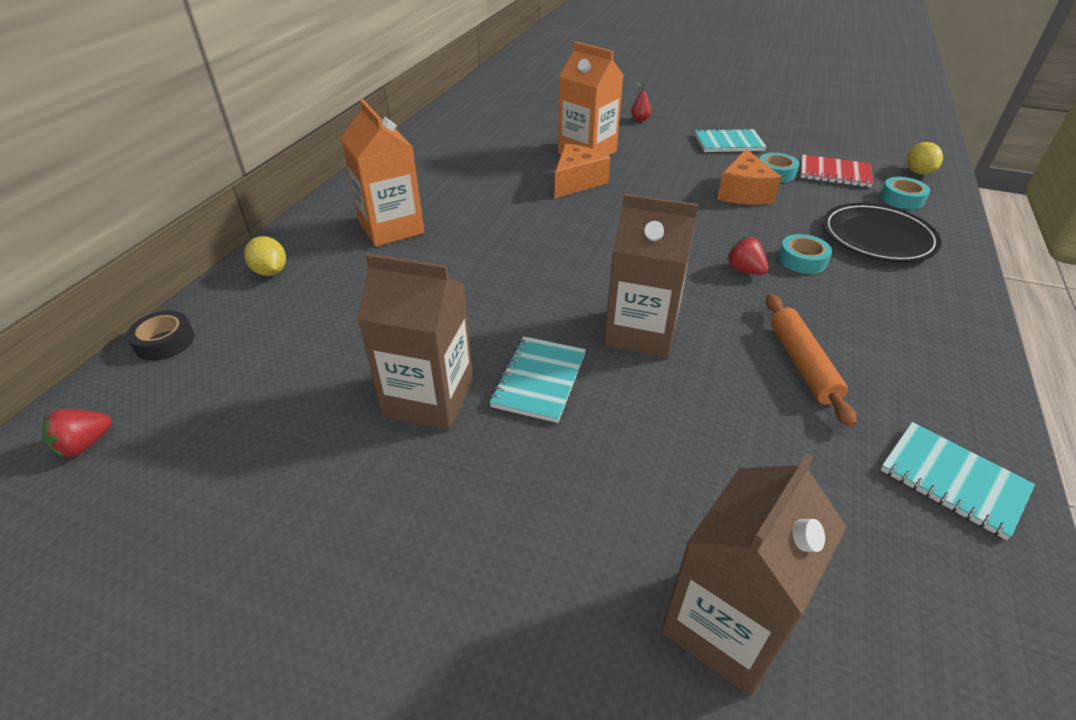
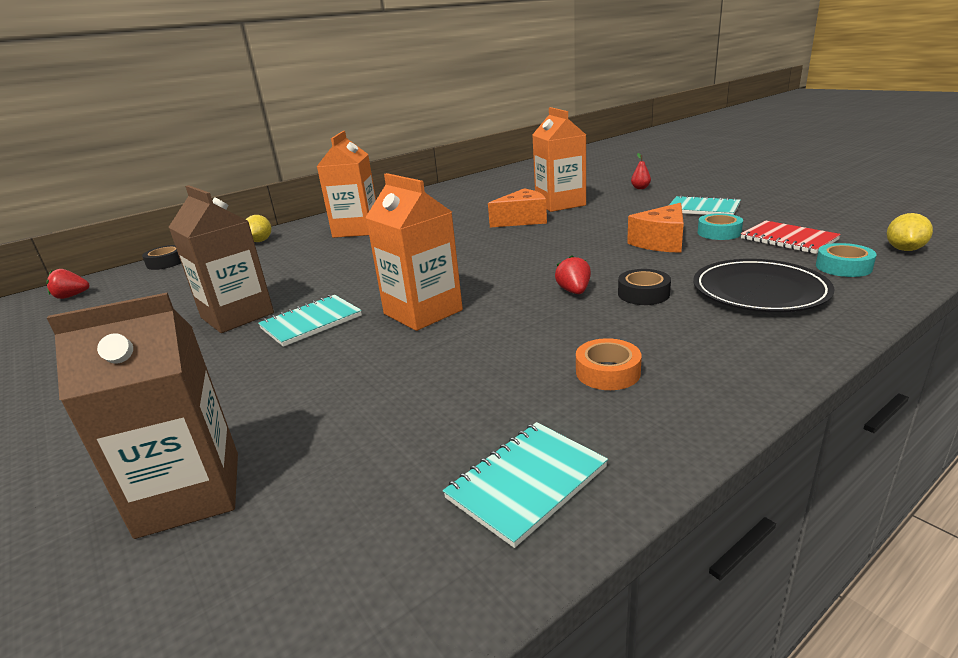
camera: 35 degrees right, 15 degrees down
(641, 332) = (423, 312): brown carton -> orange carton
(802, 260) = (643, 294): turquoise tape -> black tape
(802, 364) = (521, 361): orange rolling pin -> none
(877, 354) = (607, 372): none -> orange tape
(952, 480) = (526, 482): turquoise notebook -> turquoise notebook turned 60 degrees clockwise

